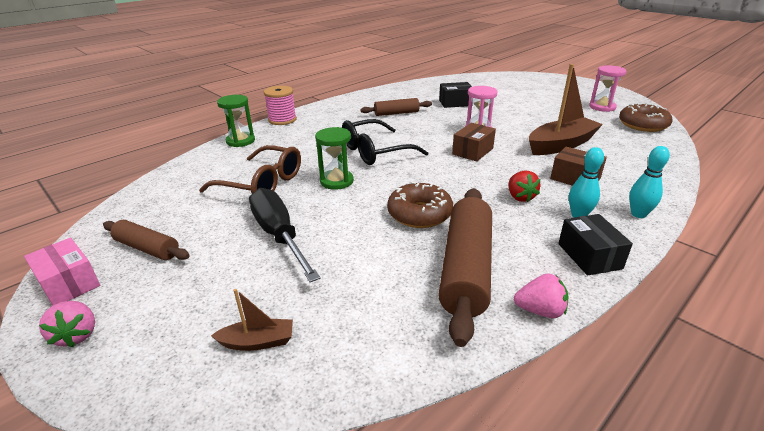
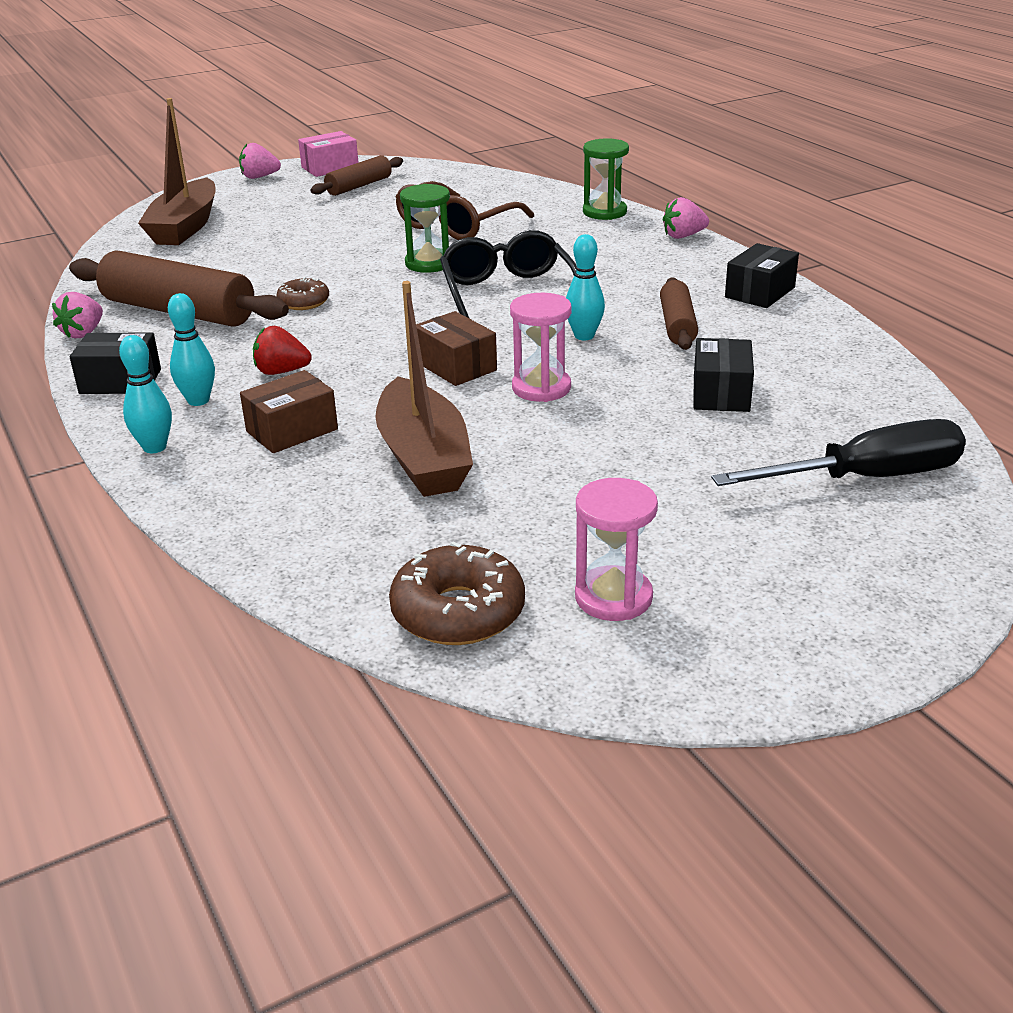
camera: 105 degrees right, 0 degrees up
(258, 342) = (185, 227): brown boat -> brown boat, size x2.05
(279, 236) = (328, 233): black screwdriver -> black screwdriver (865, 478)
(282, 120) = (683, 236): pink spool -> pink strawberry
(353, 102) = (760, 292): none -> black box
(419, 129) = (584, 336): none -> turquoise bowling pin
(419, 214) = (304, 302): brown donut -> brown donut, size x0.59

